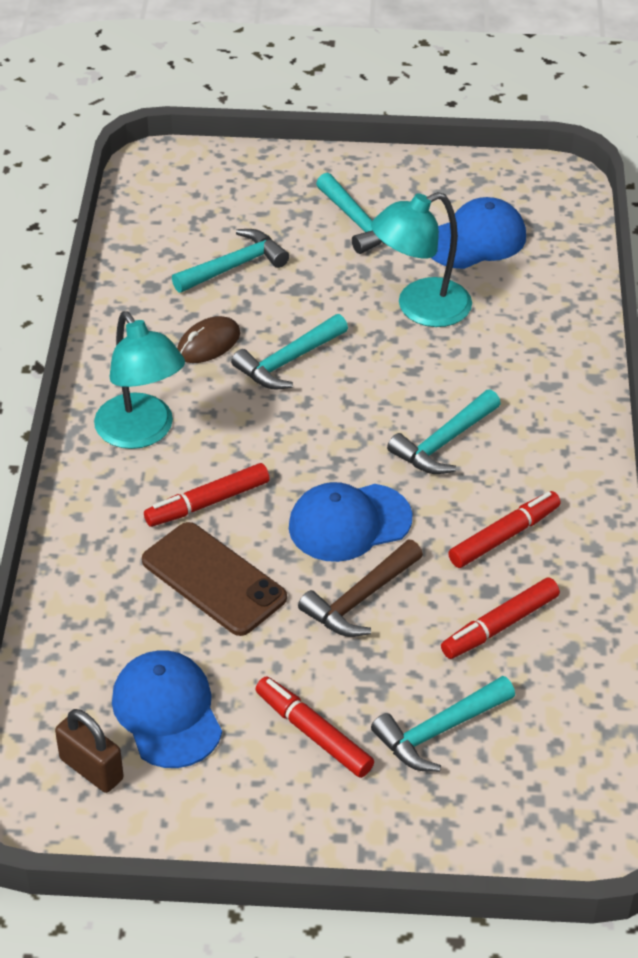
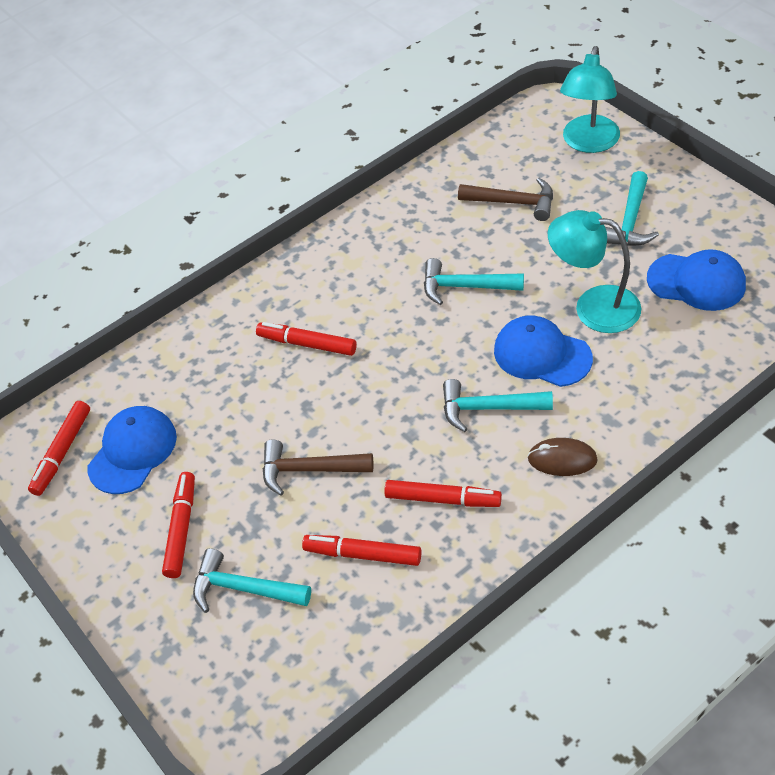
camera: 55 degrees right, 5 degrees up
(91, 769) = (62, 452): brown padlock -> red marker
(141, 433) = (328, 275): turquoise lamp -> turquoise lamp (588, 143)
(208, 344) = (434, 244): brown mouse -> brown mouse (562, 459)
(213, 579) = (251, 393): brown phone -> none
(235, 266) = (514, 202): turquoise hammer -> brown hammer
(349, 523) = (365, 417): blue cap -> blue cap (542, 354)

